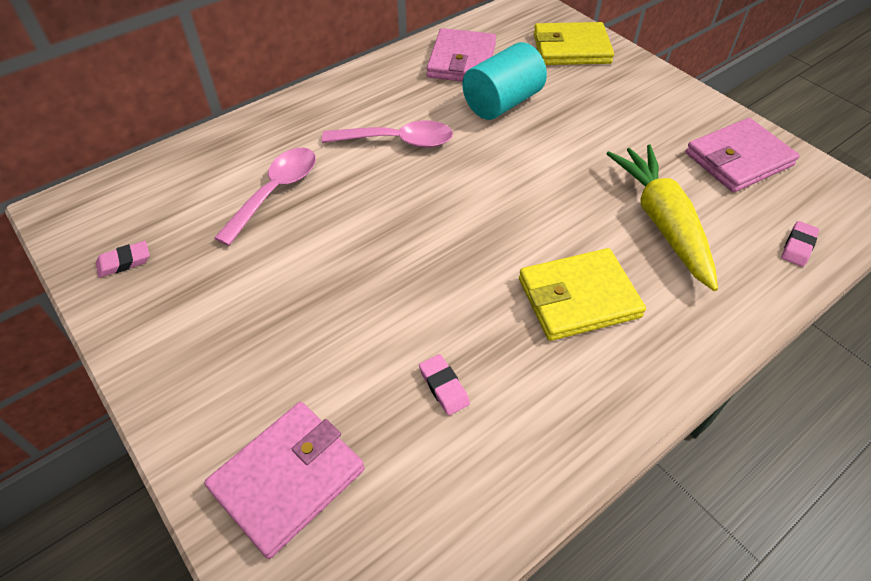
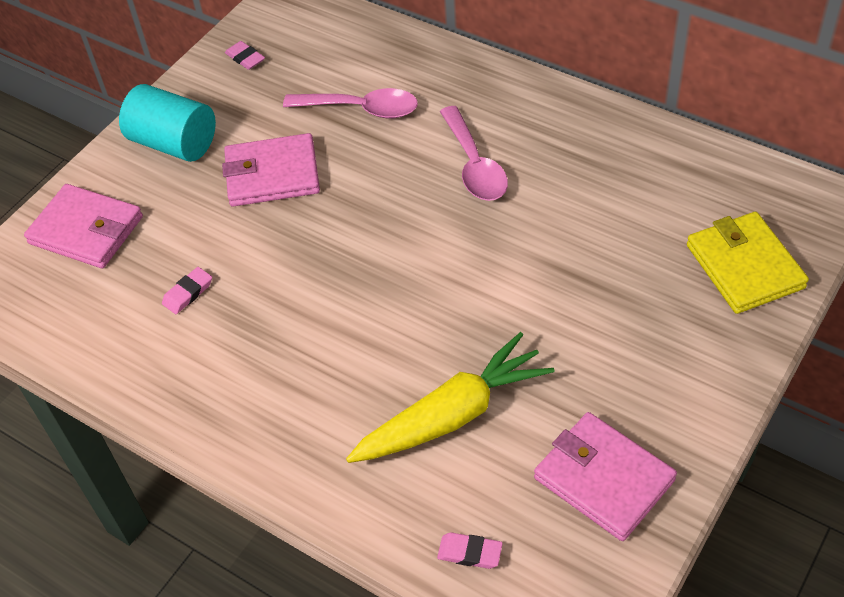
camera: 75 degrees right, 0 degrees up
(462, 61) = (649, 172): pink wallet -> pink wallet (272, 174)
(502, 103) = (588, 229): turquoise cylinder -> turquoise cylinder (174, 143)
(578, 298) = (316, 363): yellow wallet -> none

